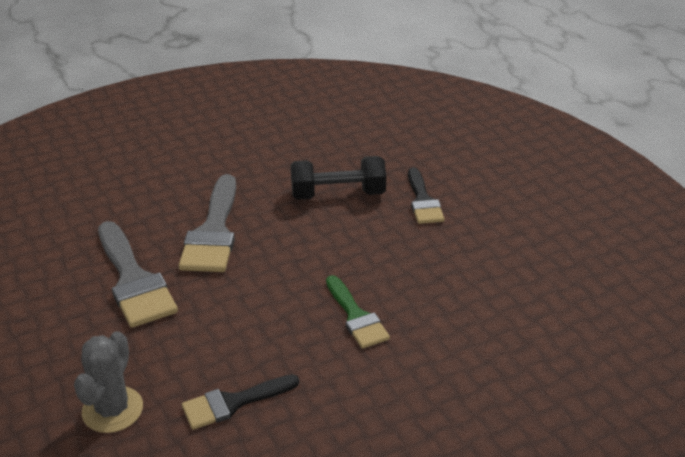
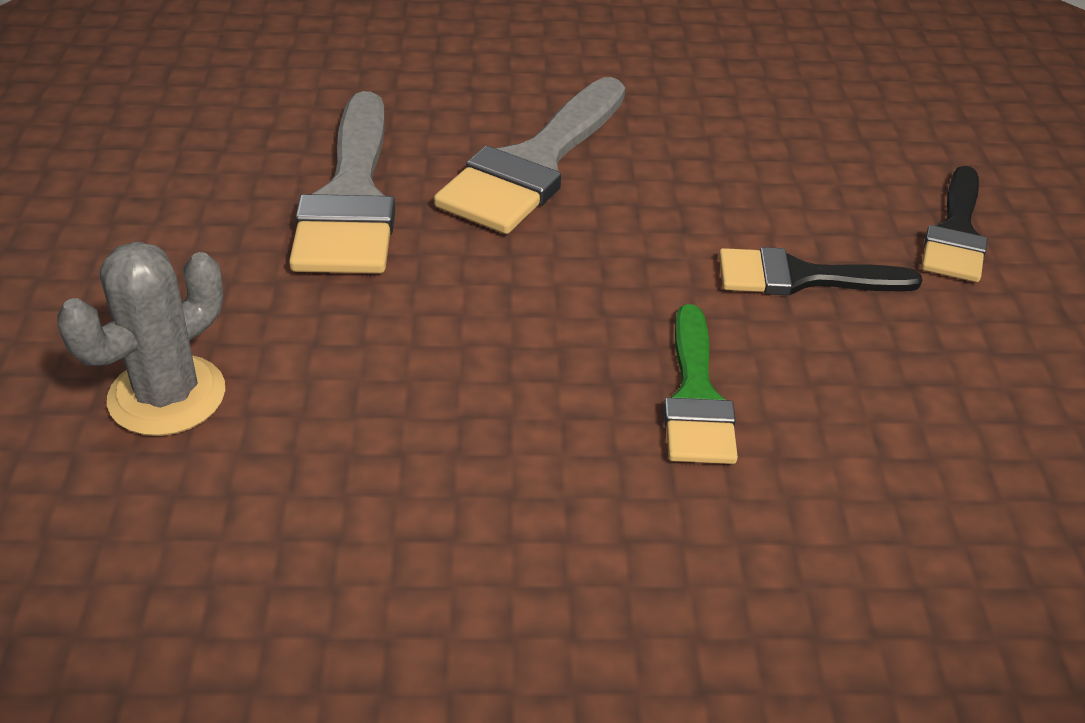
camera: 25 degrees right, 5 degrees up
(233, 403) = (370, 466): black brush -> black brush (801, 277)
(338, 194) = (795, 171): black dumbbell -> none

